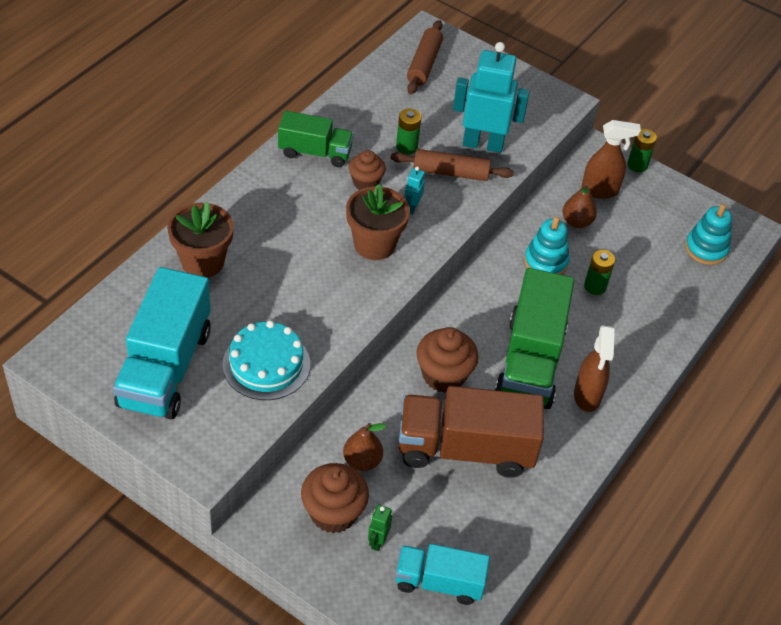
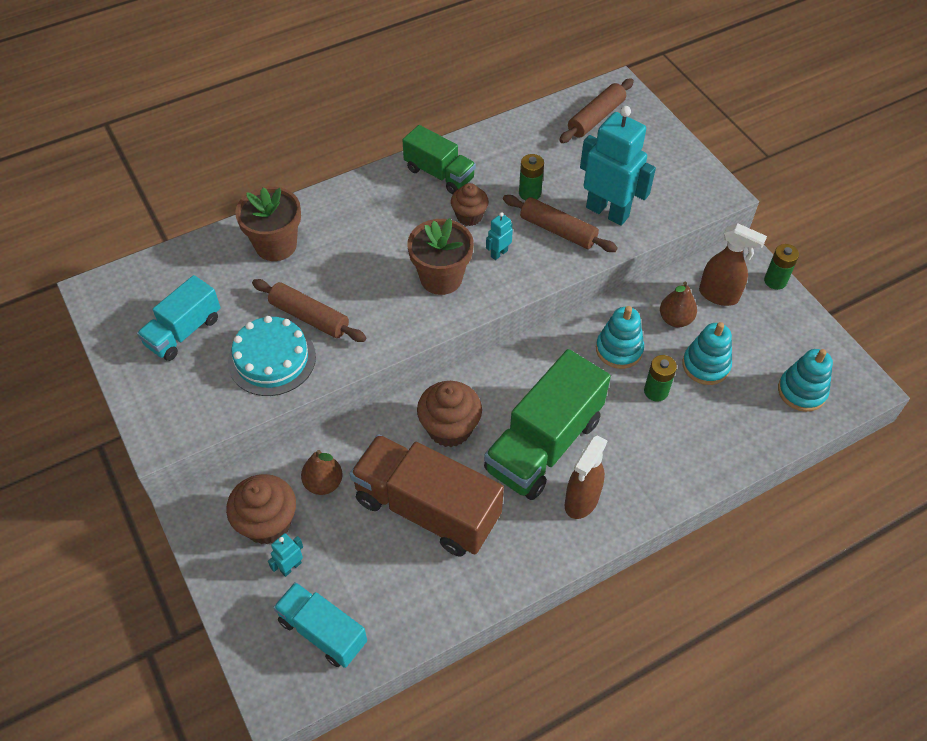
camera: 30 degrees right, 5 degrees up
(165, 367) = (184, 331): turquoise truck -> turquoise truck, size x0.60
(277, 316) = (309, 317): none -> brown rolling pin
(377, 541) = (290, 567): green robot -> turquoise robot
(622, 252) = (705, 365): none -> turquoise stacking toy

